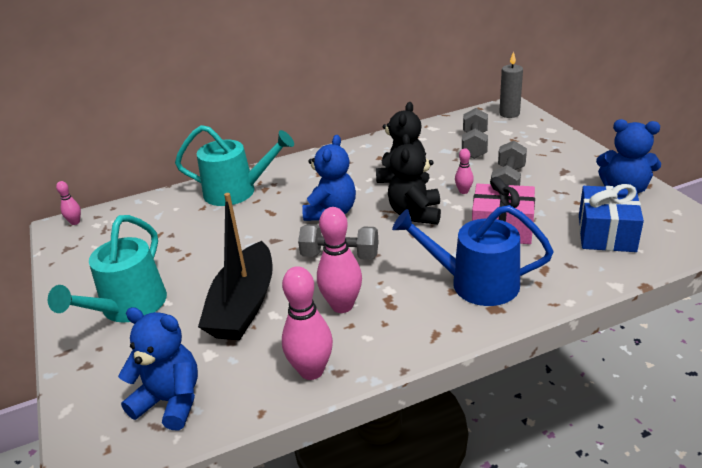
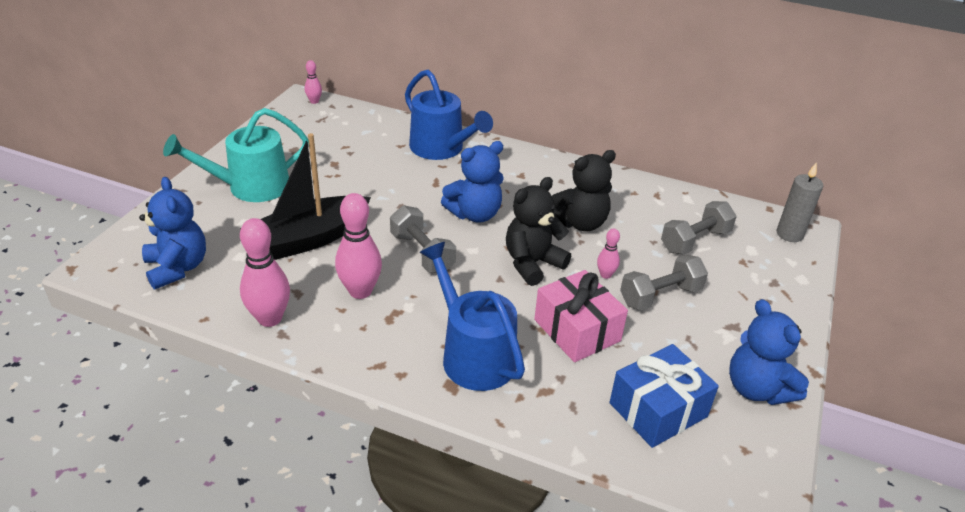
camera: 40 degrees right, 5 degrees up
(236, 191) = (441, 148): turquoise watering can -> blue watering can

